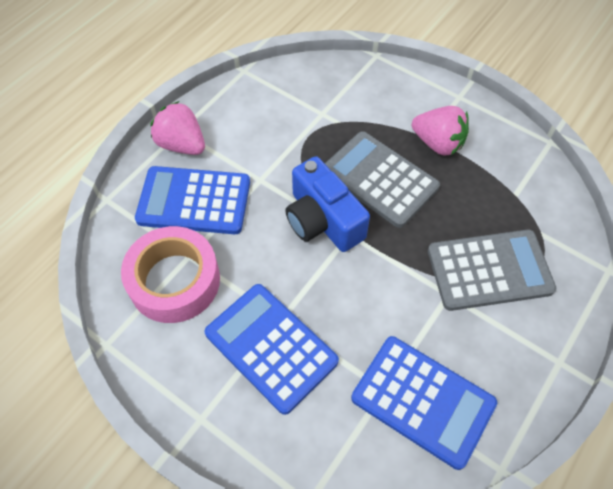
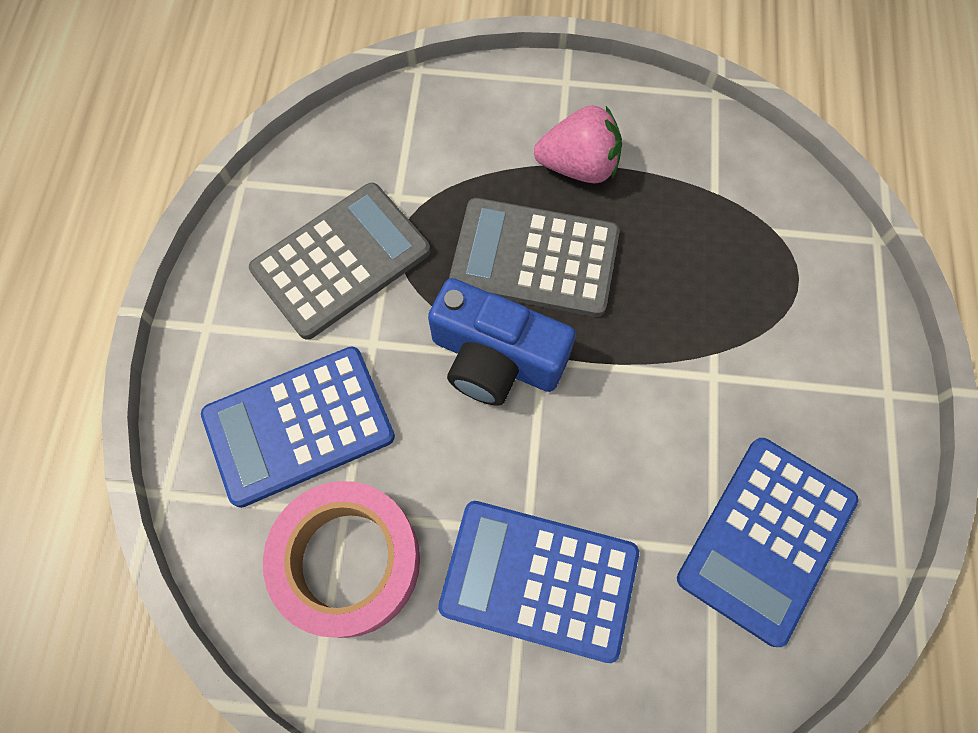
camera: 30 degrees left, 10 degrees up
(182, 144) = (224, 347): pink strawberry -> none
(423, 401) = (766, 539): blue calculator -> blue calculator turned 120 degrees clockwise
(489, 270) = (743, 316): grey calculator -> grey calculator (341, 261)

